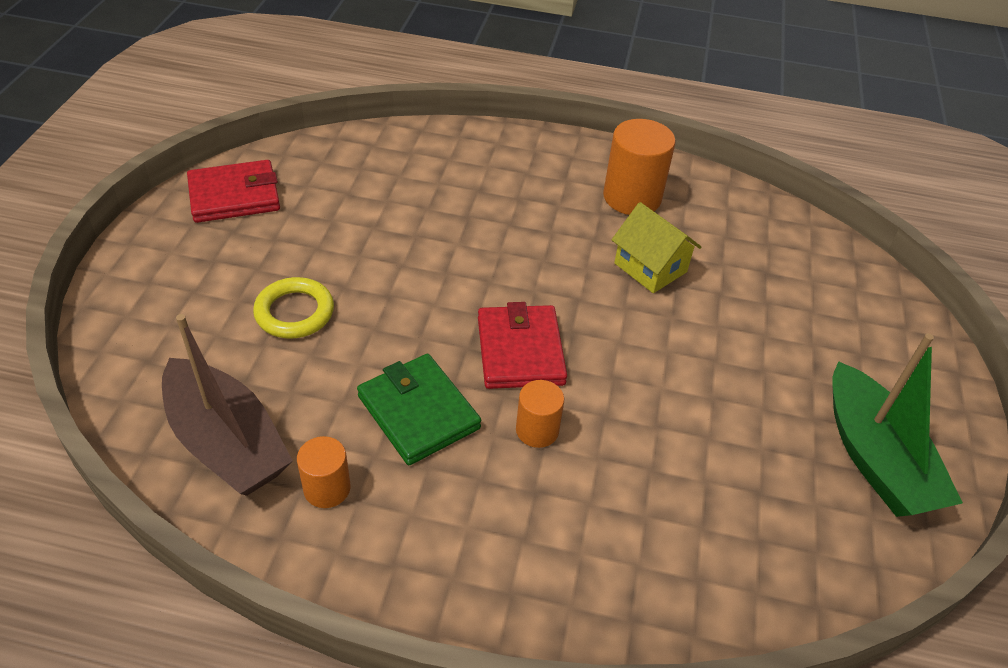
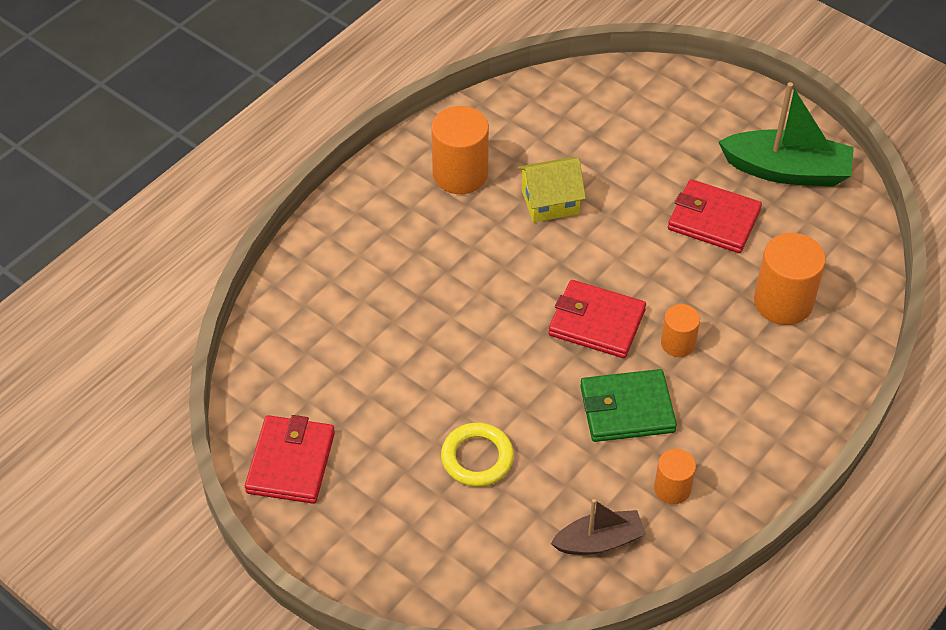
camera: 60 degrees left, 5 degrees up
(227, 442) = (599, 541): brown boat -> brown boat, size x0.60
(669, 517) = (783, 302): none -> orange cylinder
(739, 409) = (713, 220): none -> red wallet

